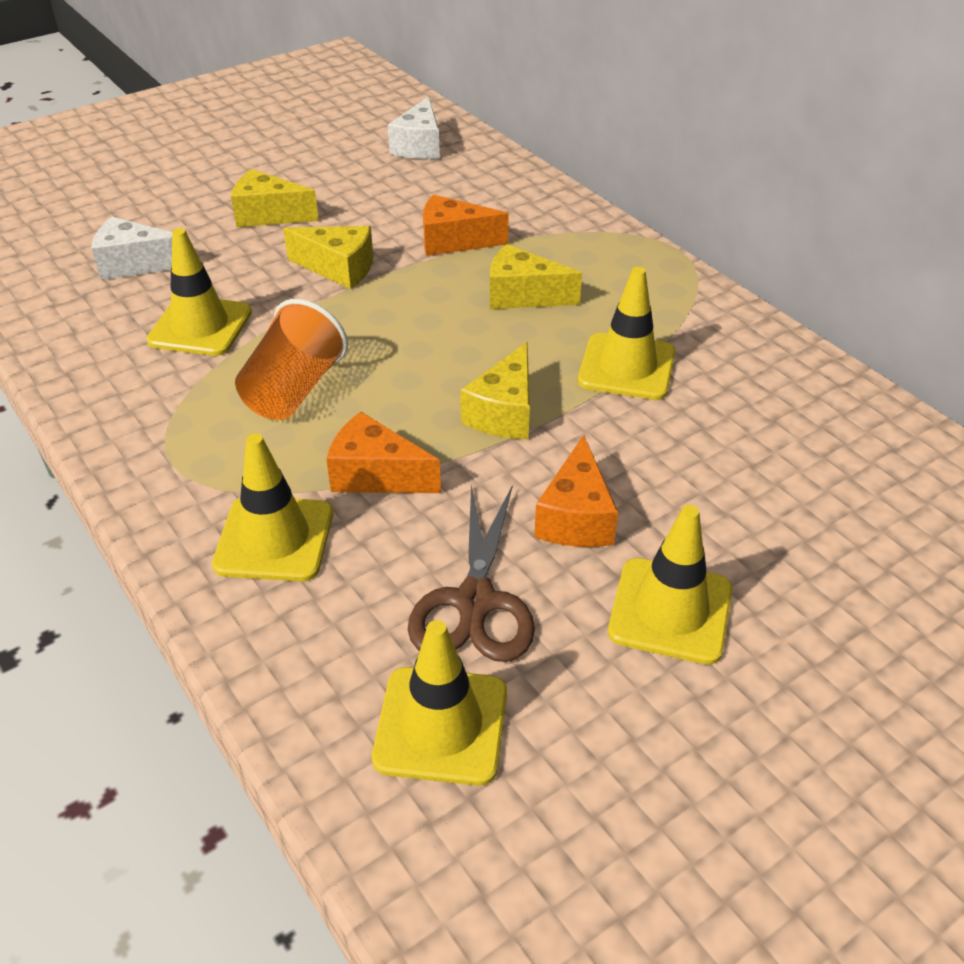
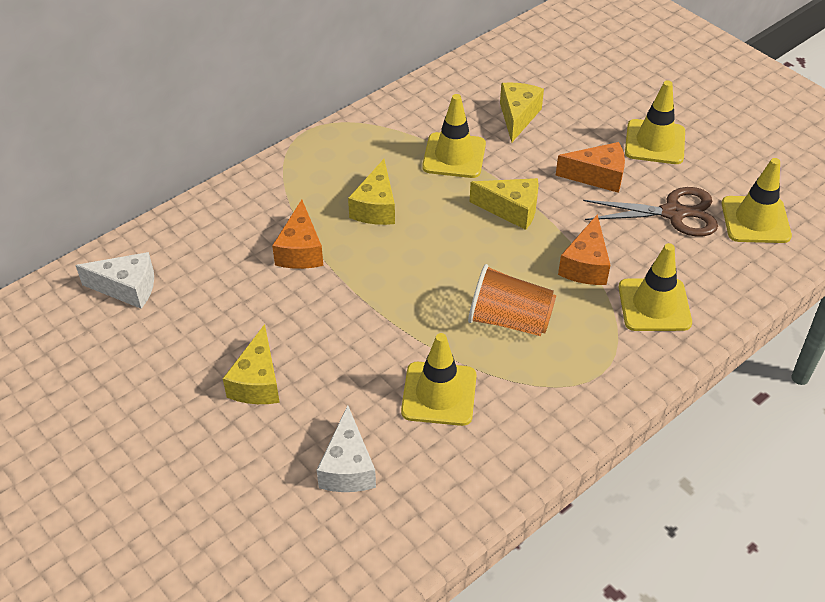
camera: 95 degrees left, 5 degrees up
(339, 268) = (346, 317): yellow cheese -> yellow cheese (518, 117)

